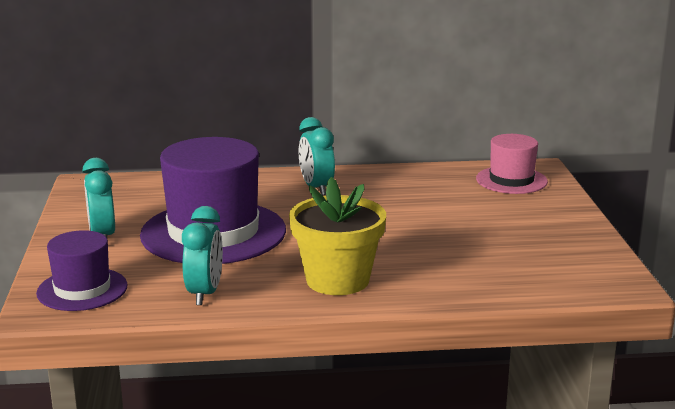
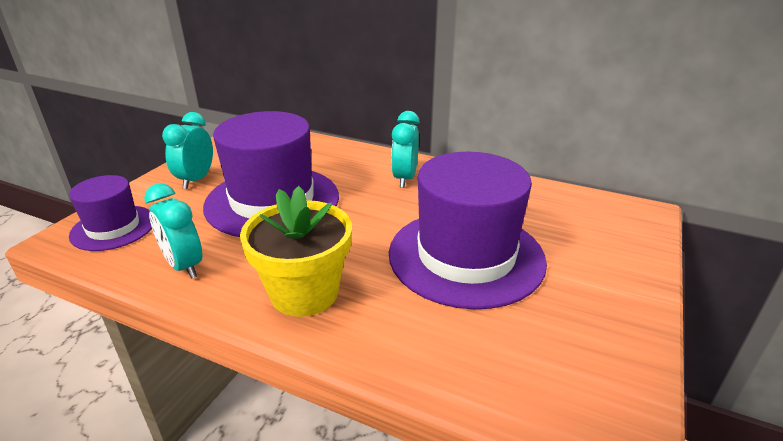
camera: 30 degrees right, 10 degrees up
(205, 293) = (184, 266): turquoise clock -> turquoise clock turned 105 degrees clockwise
(435, 227) = (466, 256): none -> purple hat
(511, 180) = (601, 220): pink hat -> none

